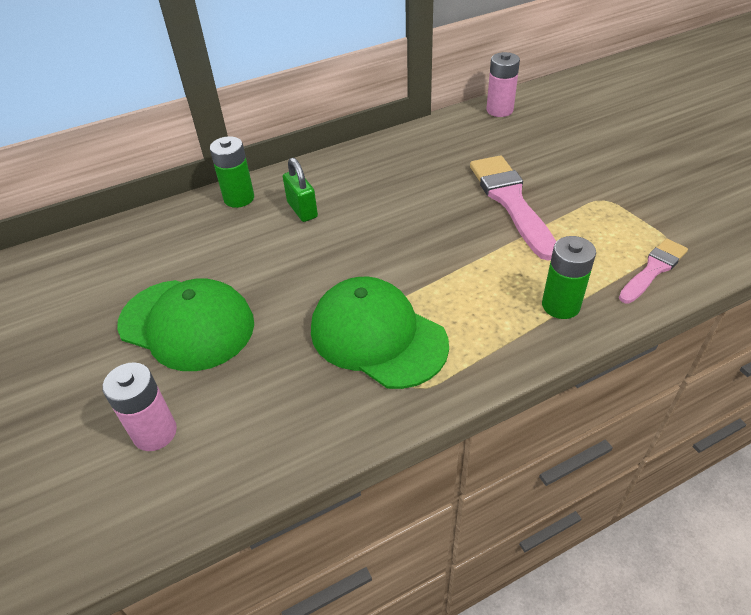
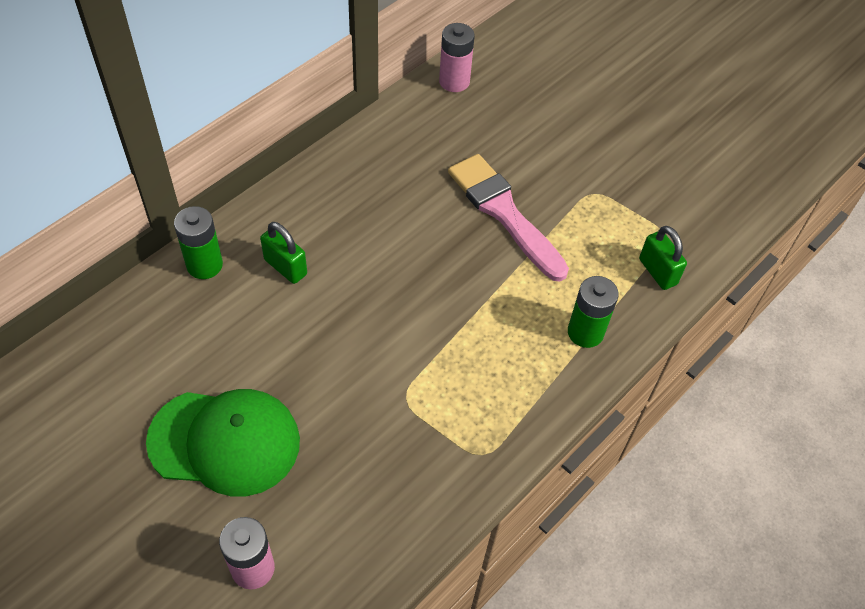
camera: 25 degrees left, 10 degrees up
(377, 336) = (426, 408): green cap -> none
(653, 269) = (657, 272): pink brush -> green padlock

